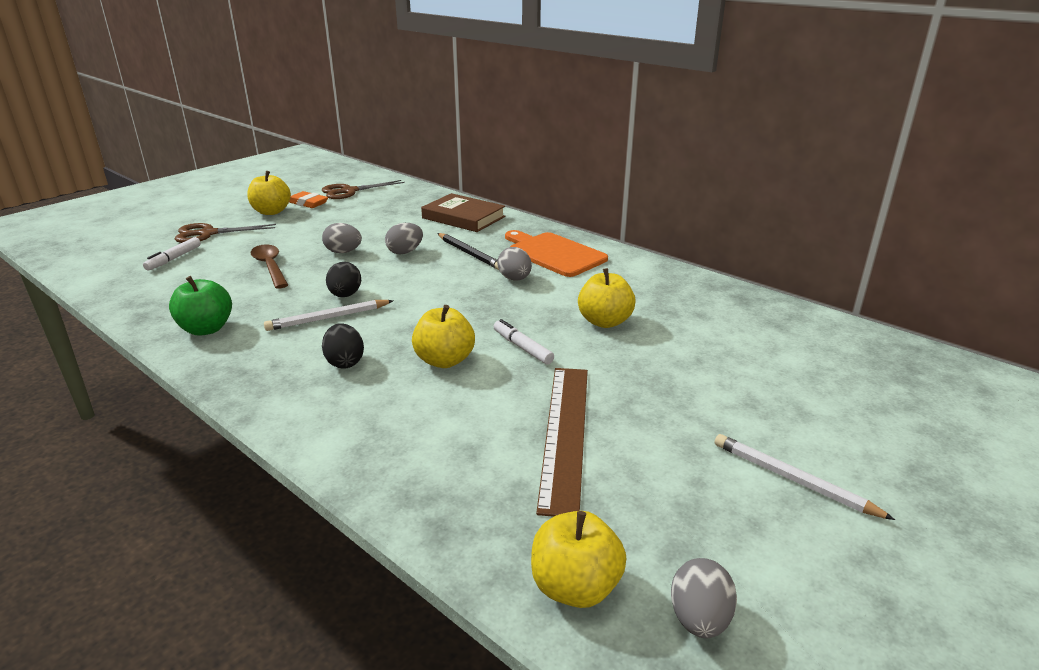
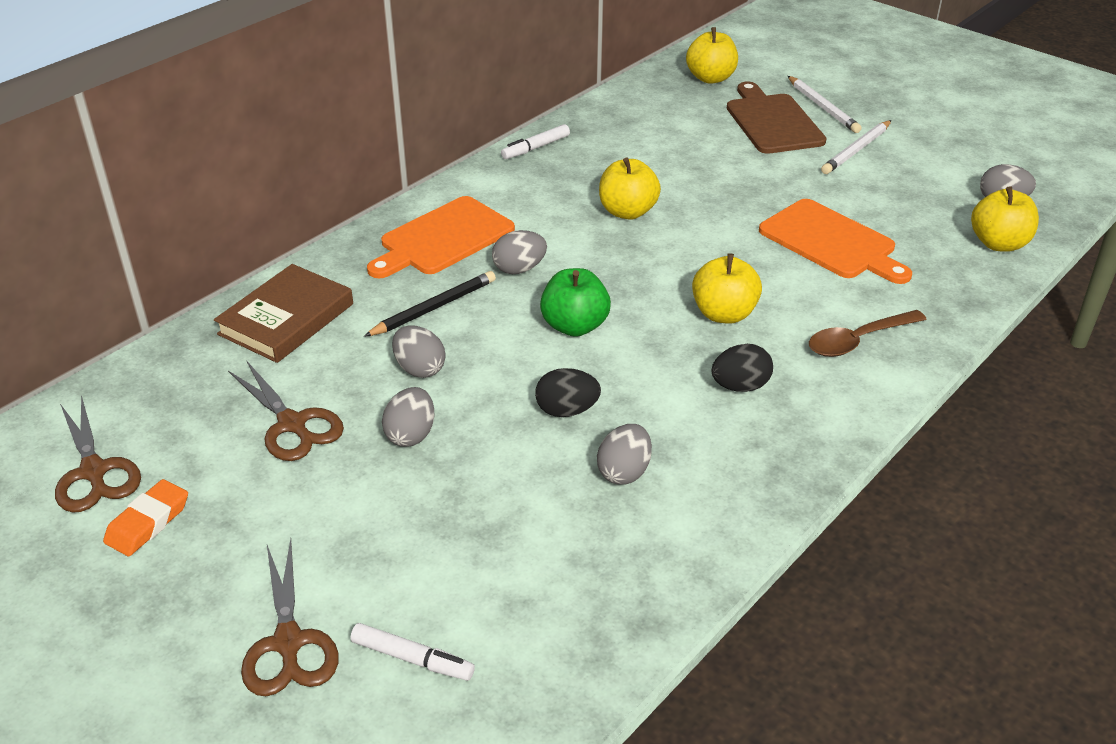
camera: 90 degrees left, 10 degrees up
(206, 329) = (675, 532): green apple -> green apple (574, 326)
(270, 267) = (462, 511): brown spoon -> brown spoon (858, 340)
(271, 212) = (183, 570): yellow apple -> yellow apple (710, 78)
(274, 313) = (624, 472): none -> grey egg
(328, 318) = (634, 417): white pencil -> white pencil (822, 107)
(366, 224) = (292, 424): none -> brown scissors
(522, 347) = (689, 264): white marker -> white marker (535, 148)
(565, 433) = (831, 242): brown ruler -> orange cutting board
(833, 416) = (772, 122): none -> brown cutting board

